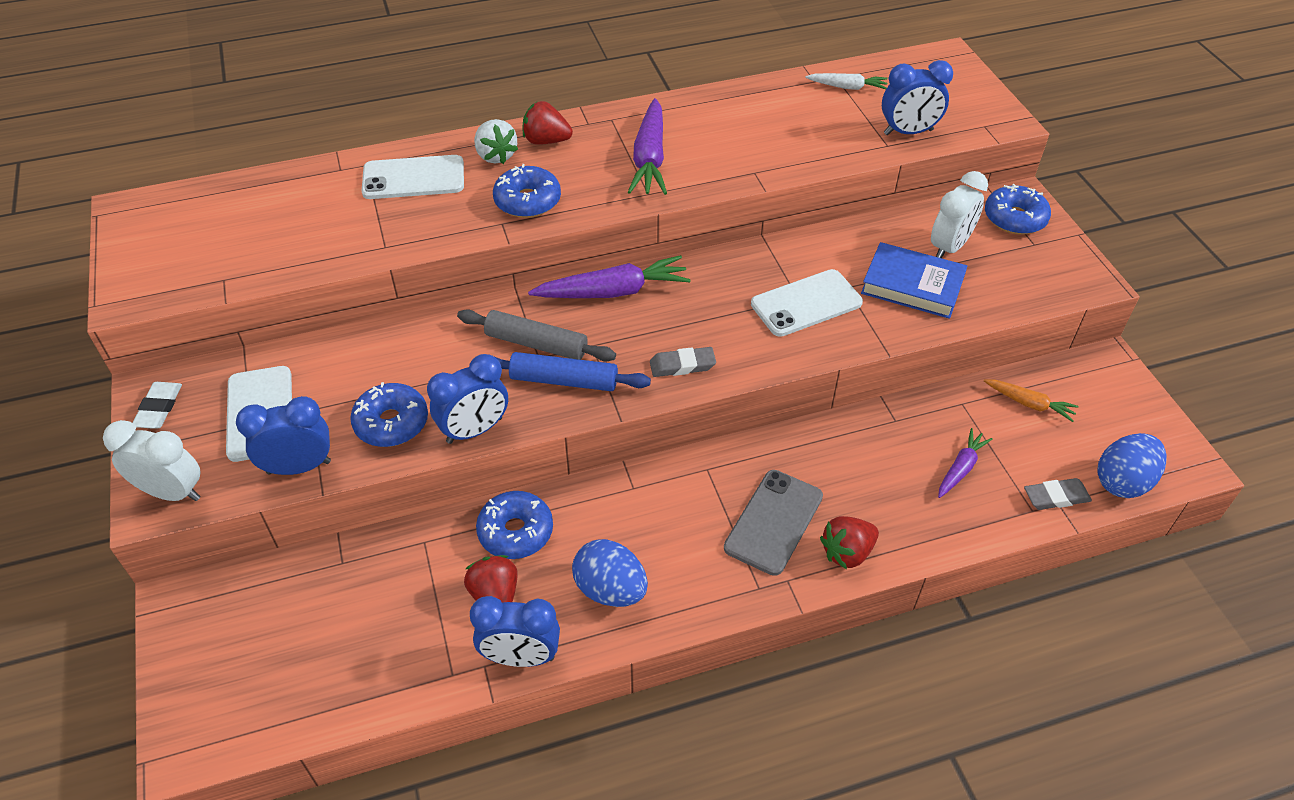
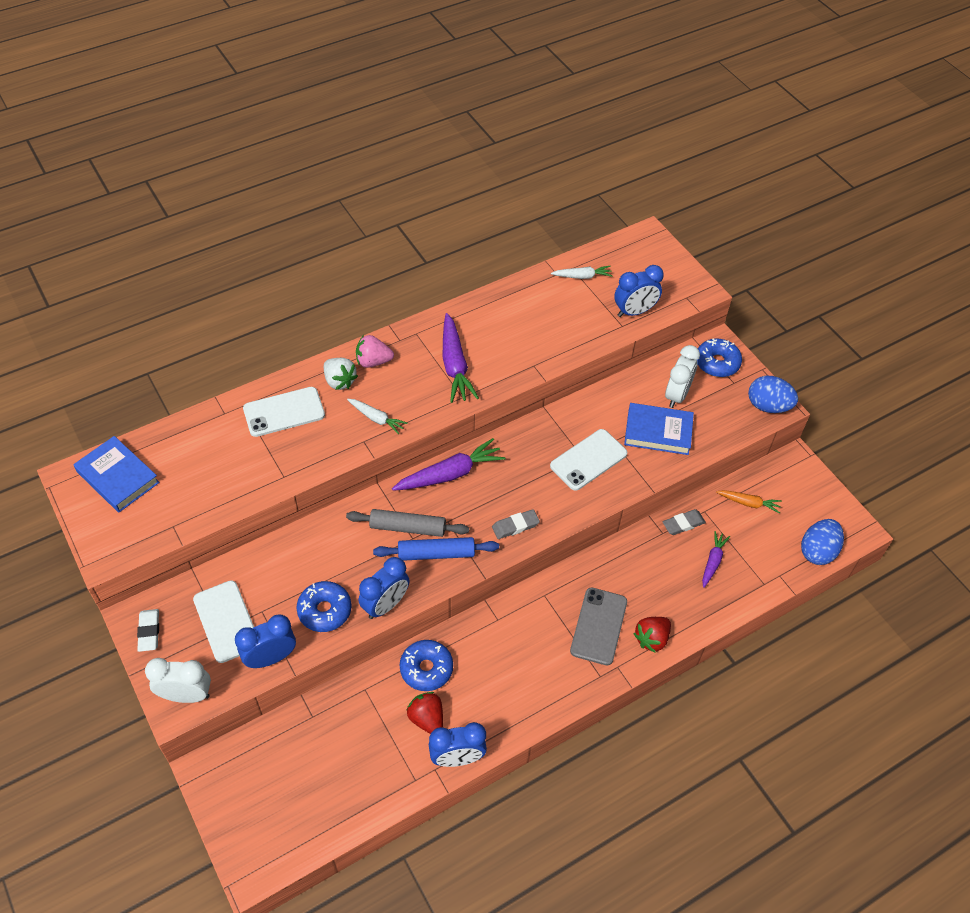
camera: 15 degrees left, 5 degrees up
(181, 217) = (117, 477): none -> blue book
(527, 201) = (376, 418): blue donut -> white carrot
(546, 141) = (373, 361): red strawberry -> pink strawberry
(610, 589) = (503, 698): blue egg -> blue egg (768, 406)
(1056, 497) = (777, 571): grey eraser -> grey eraser (683, 524)

